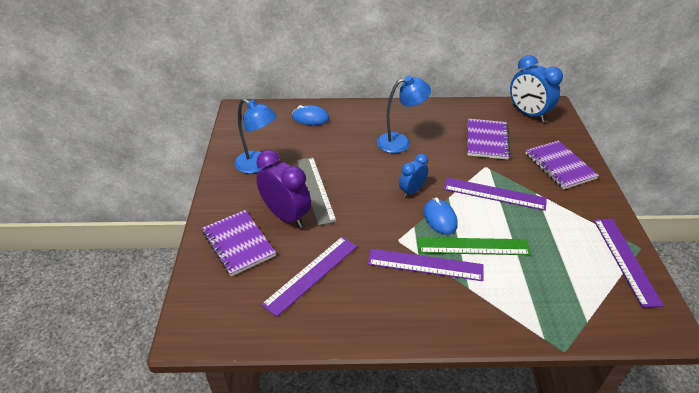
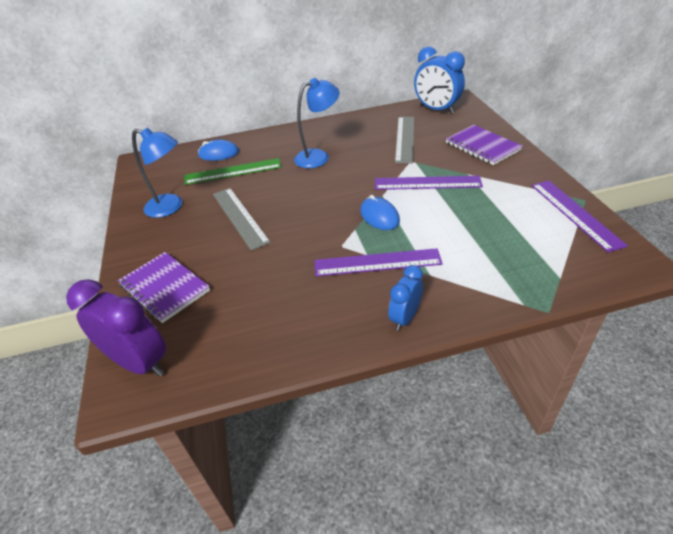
camera: 10 degrees left, 0 degrees up
(286, 216) = (213, 249): purple clock -> purple clock (140, 362)
(311, 274) = (255, 300): purple ruler -> none
(412, 191) = (343, 197): blue clock -> blue clock (405, 318)
(473, 246) = (421, 234): green ruler -> green ruler (233, 171)
(487, 140) = (404, 139): purple notebook -> grey ruler

